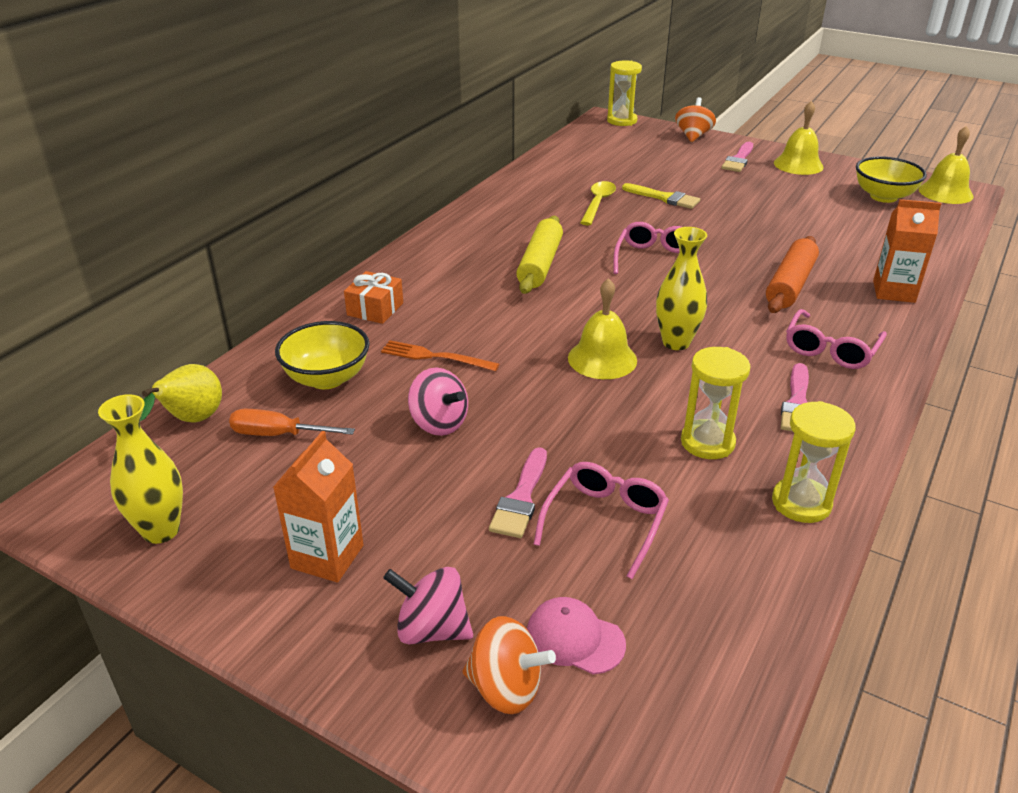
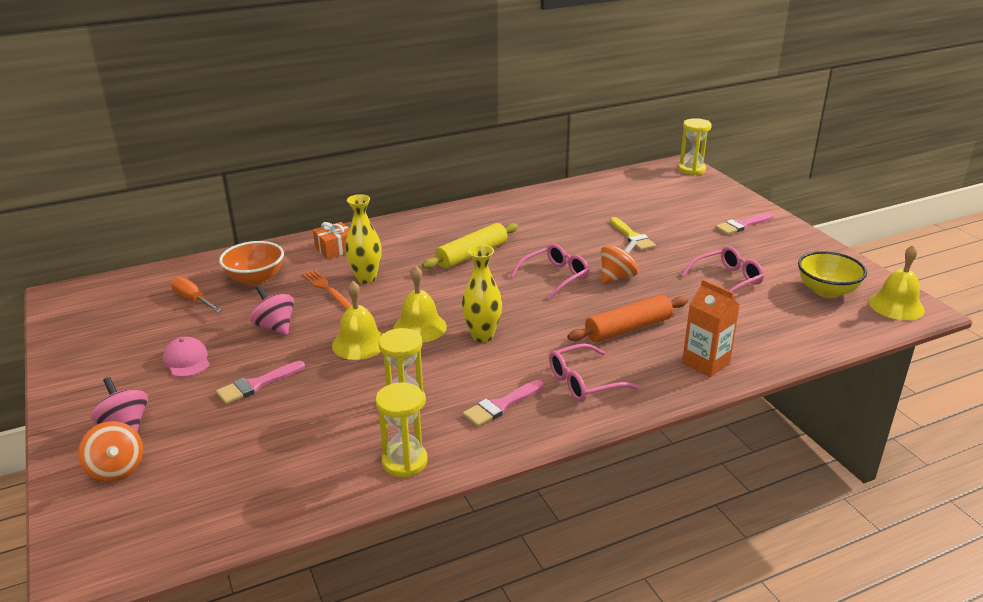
camera: 35 degrees right, 5 degrees down
(161, 530) = (84, 324): yellow vase -> yellow vase (366, 278)
(191, 421) = (165, 277): yellow pear -> none
(327, 378) = (255, 279): yellow bowl -> orange bowl
(327, 557) = (131, 369): orange carton -> none
(439, 423) = (275, 326): pink spinning top -> pink spinning top turned 150 degrees clockwise
(574, 638) = (178, 465): pink cap -> pink cap (187, 360)
(598, 203) = (576, 226): yellow spoon -> none
(605, 521) = (280, 417): pink glasses -> pink glasses (727, 280)
(693, 136) = (733, 196): orange spinning top -> orange spinning top (617, 277)
(798, 164) = (790, 243): yellow bell -> yellow bell (359, 343)

